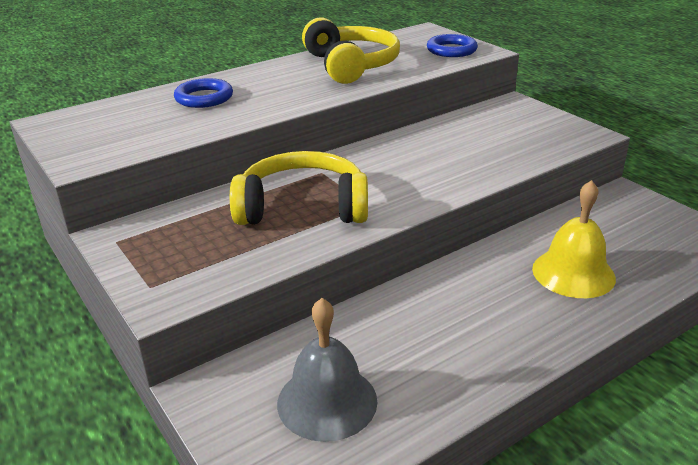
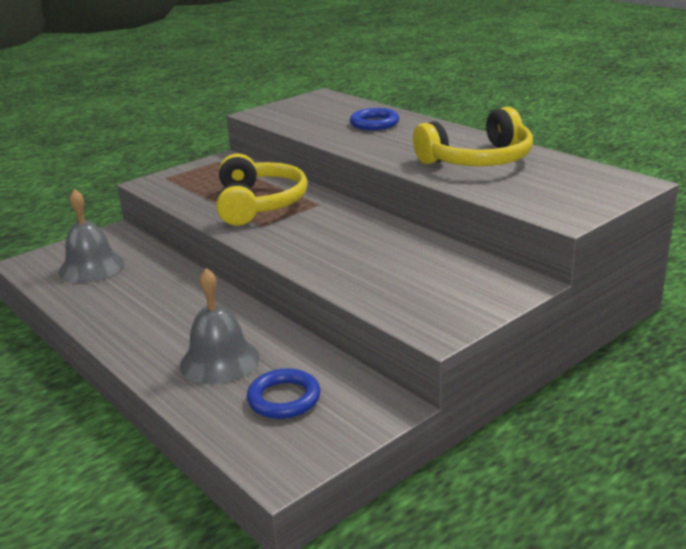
camera: 85 degrees right, 5 degrees down
(451, 50) = (559, 200): blue ring -> blue ring (284, 398)
(573, 273) = (219, 360): yellow bell -> grey bell

